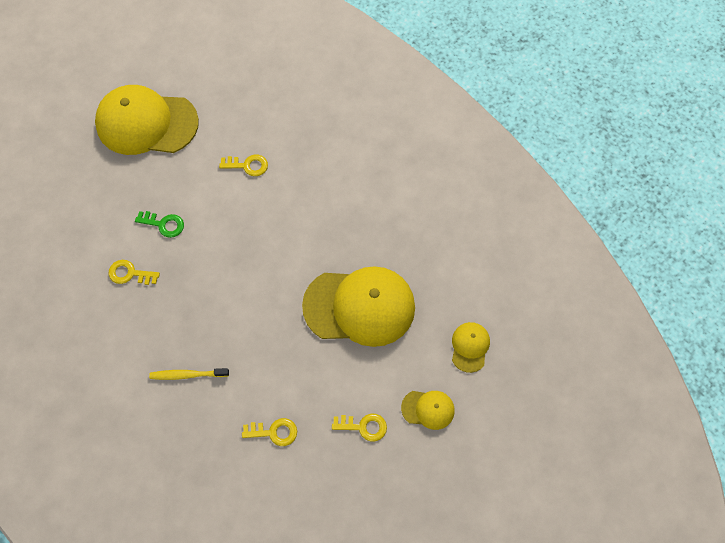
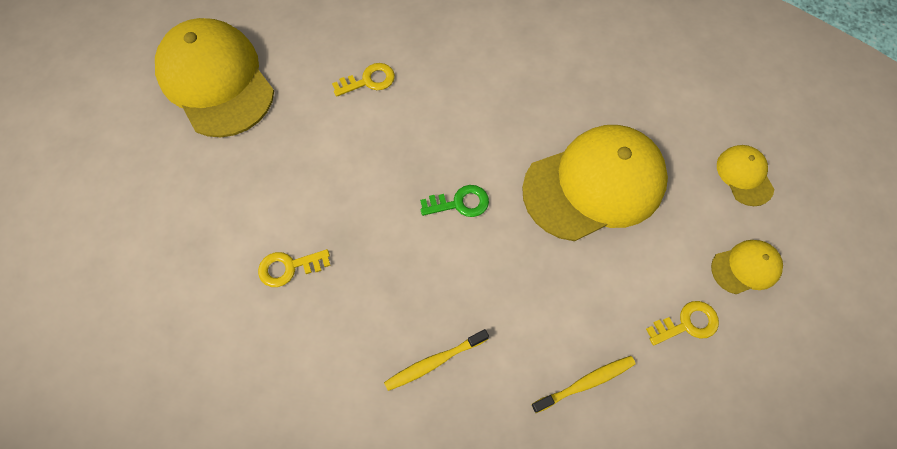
camera: 25 degrees left, 0 degrees up
(146, 123) = (216, 80): yellow cap -> yellow cap turned 75 degrees clockwise
(164, 224) = (301, 189): green key -> green key (460, 203)
(274, 432) = (585, 383): yellow key -> yellow toothbrush

